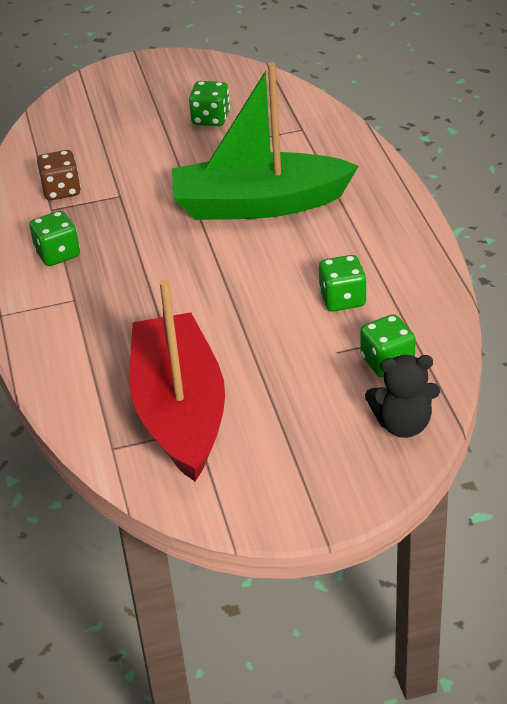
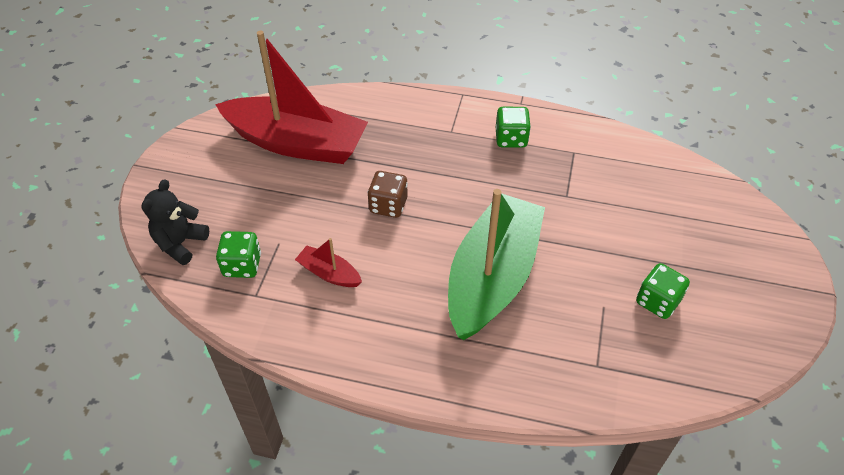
camera: 115 degrees right, 10 degrees up
(61, 190) = (596, 165): brown dice -> brown dice (388, 205)
(342, 299) = (329, 273): green dice -> red boat

